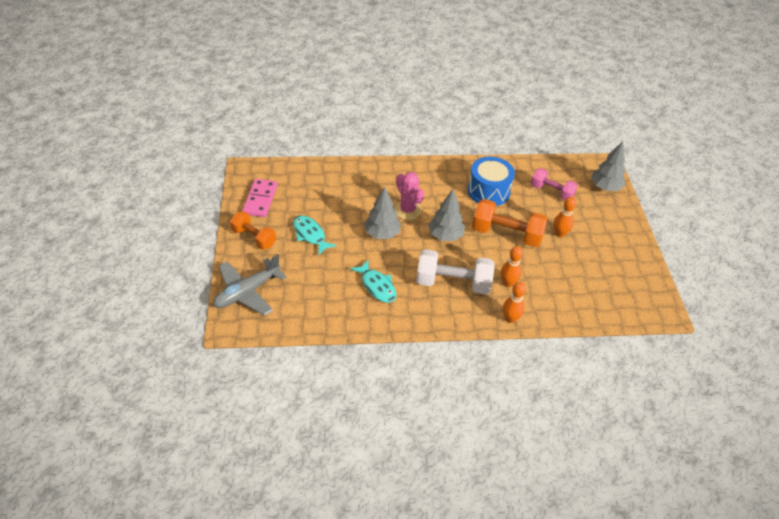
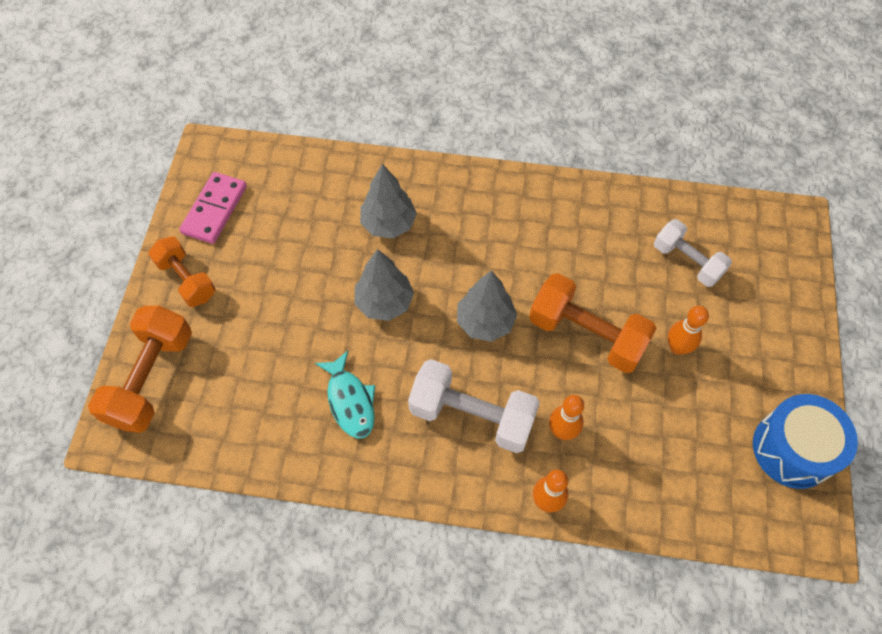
camera: 15 degrees right, 15 degrees up
(247, 292) = (151, 378): grey plane -> orange dumbbell
(310, 235) = (273, 287): turquoise fish -> none
(407, 210) = (438, 263): pink cactus -> none
(488, 191) = (580, 245): blue drum -> blue drum (793, 449)
(551, 192) = (687, 261): pink dumbbell -> white dumbbell
(605, 187) = (783, 265): grey tree -> grey tree (389, 224)

